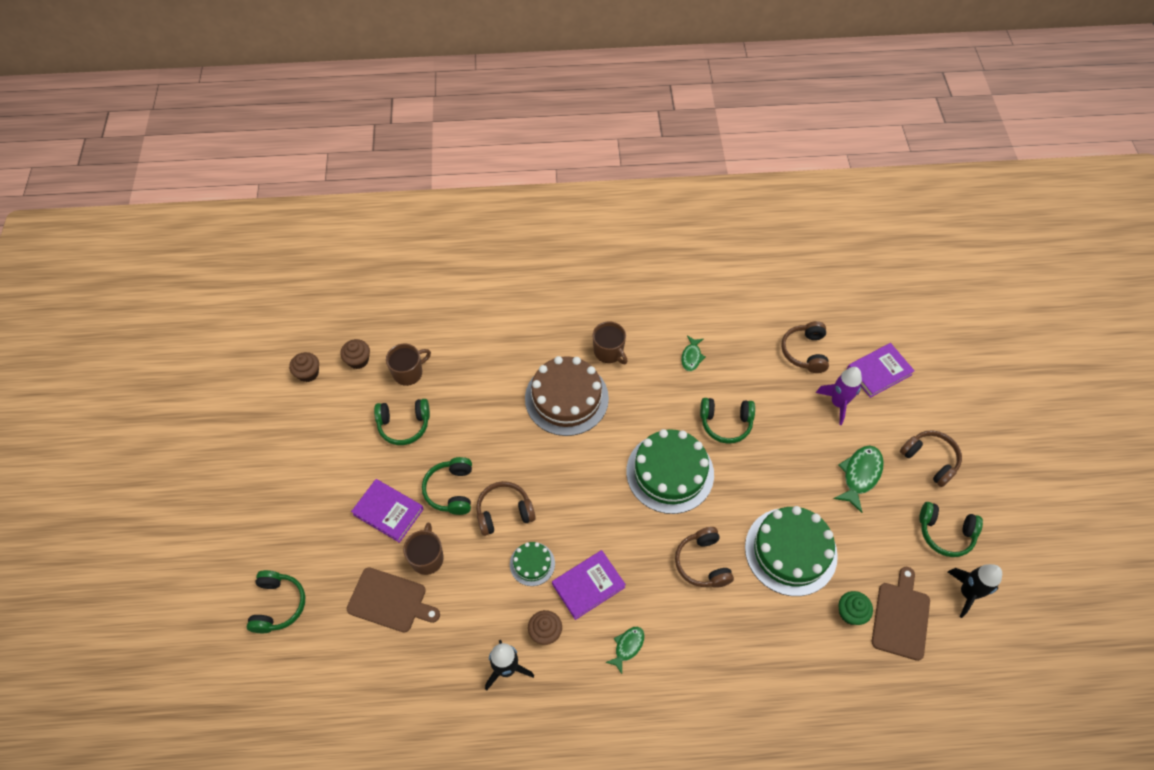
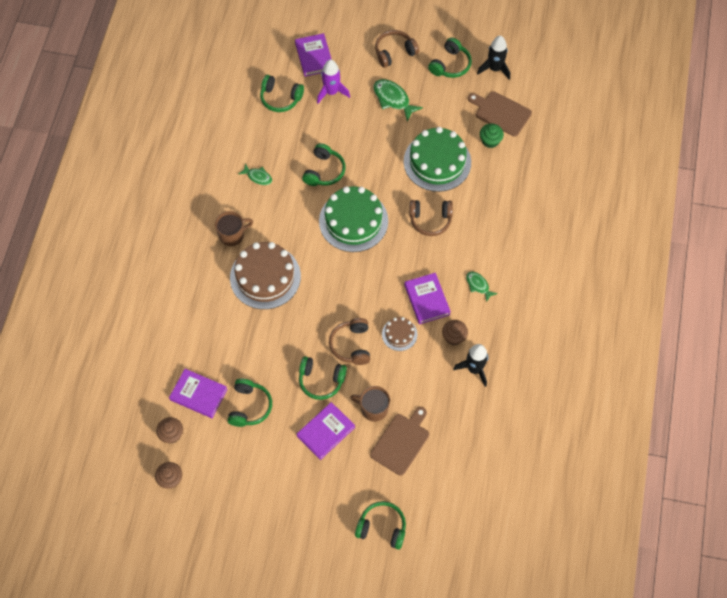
camera: 75 degrees left, 5 degrees up
(408, 372) = (198, 394): brown mug -> purple book
(532, 564) = (399, 334): green cake -> brown cake
(805, 352) = (280, 98): brown headphones -> green headphones

